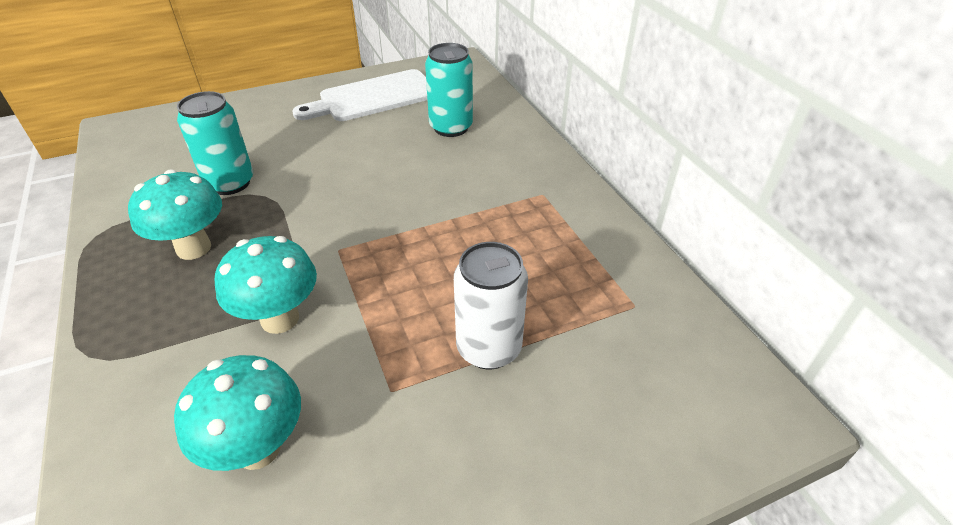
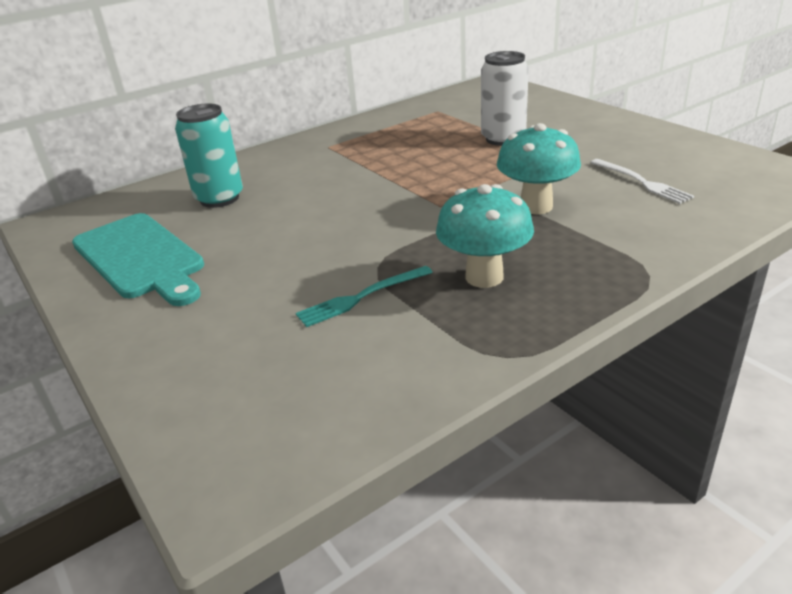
camera: 100 degrees left, 10 degrees down
(230, 183) = (362, 297): turquoise can -> turquoise fork
(258, 448) = (641, 182): turquoise mushroom -> white fork
(373, 97) = (141, 258): white cutting board -> turquoise cutting board

